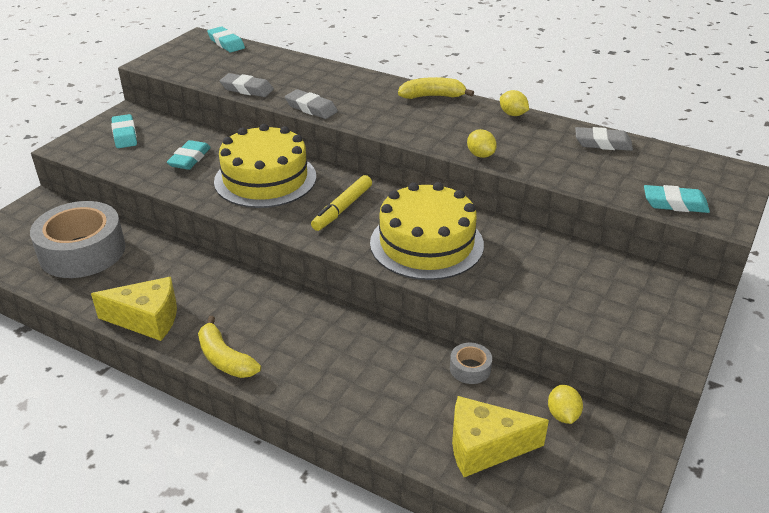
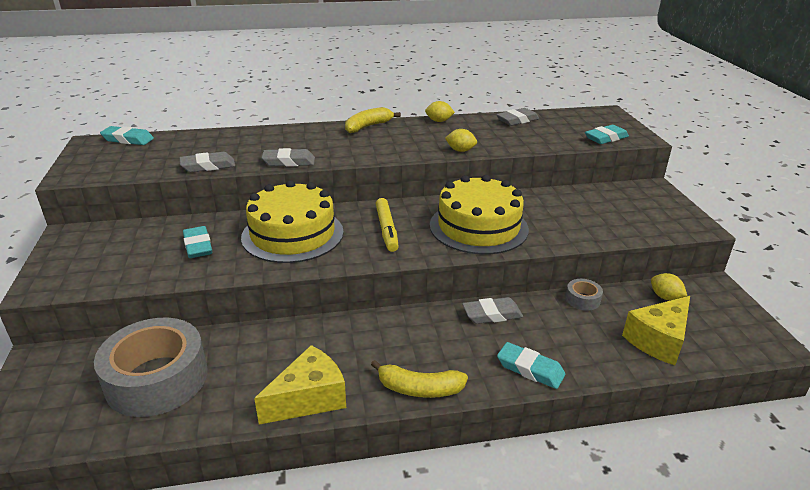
camera: 40 degrees left, 5 degrees down
(125, 135) = (96, 252): turquoise eraser -> turquoise eraser (530, 369)
(365, 335) = (492, 314): none -> grey eraser

